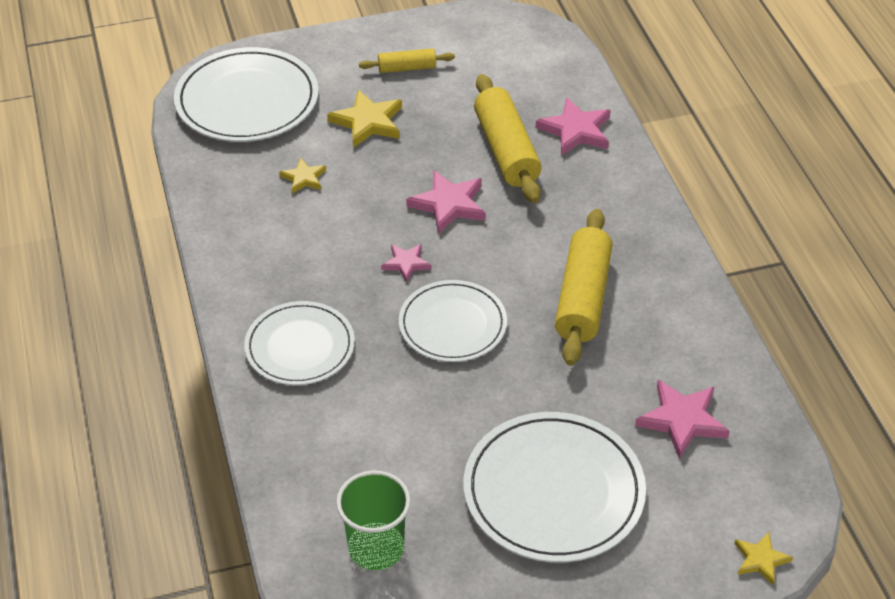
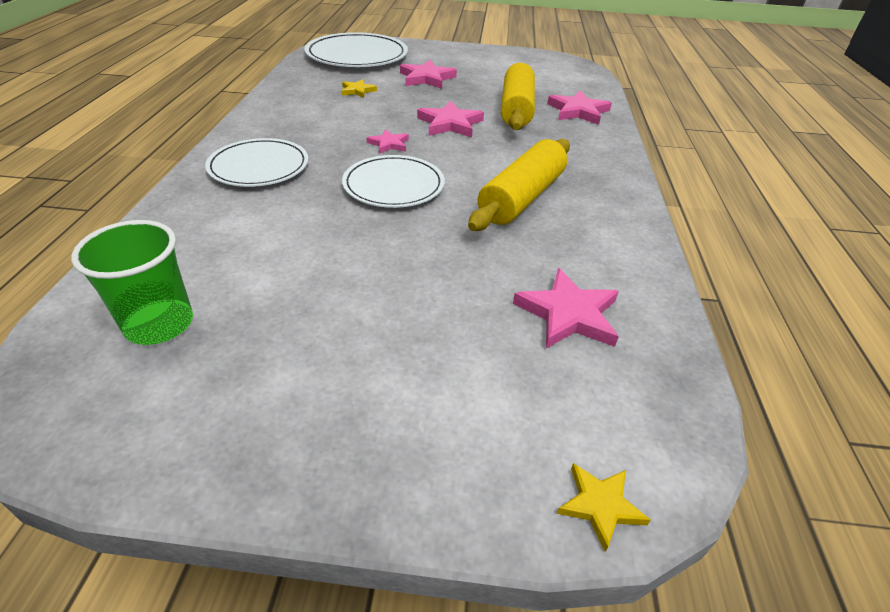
camera: 20 degrees right, 5 degrees down
(368, 122) = (427, 78): yellow star -> pink star
(407, 68) = (474, 64): yellow rolling pin -> none
(553, 491) = (384, 334): white plate -> none

